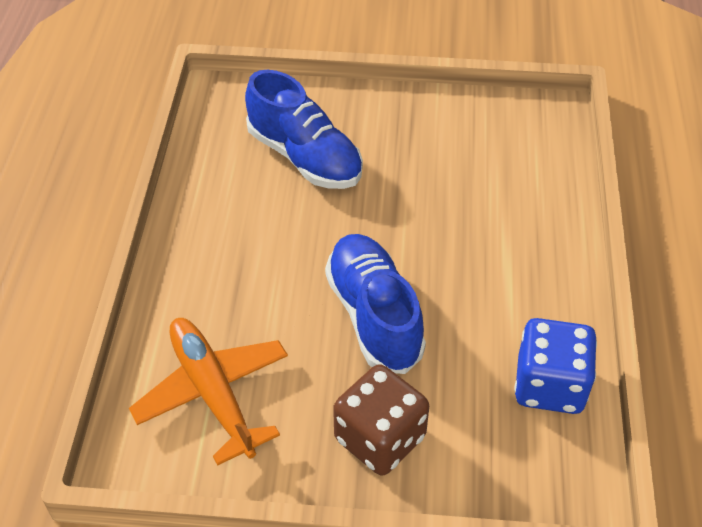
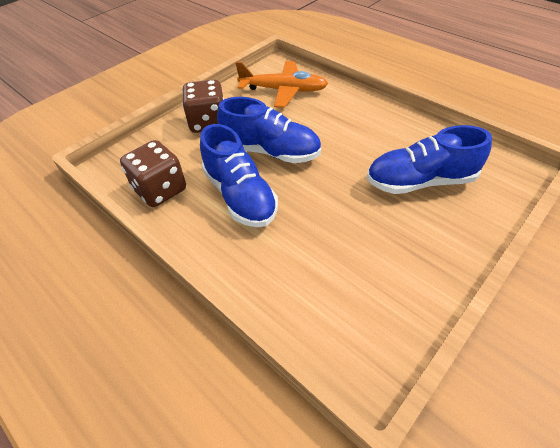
camera: 130 degrees right, 0 degrees up
(475, 296) = (240, 195): none -> blue shoe
(549, 385) = (160, 190): blue dice -> brown dice

